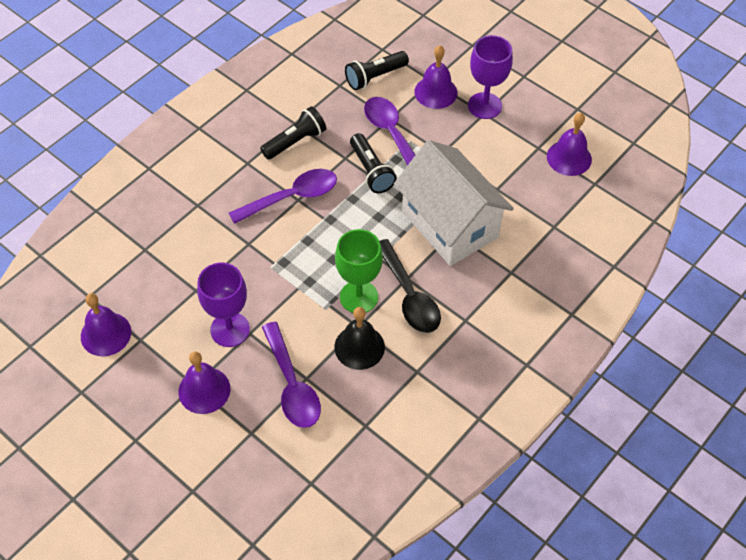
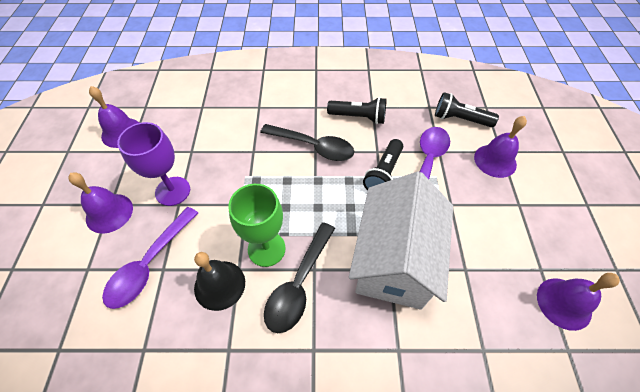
camera: 50 degrees right, 0 degrees up
(292, 197) = (313, 147): purple spoon -> black spoon
(484, 106) = (526, 199): purple goblet -> none

